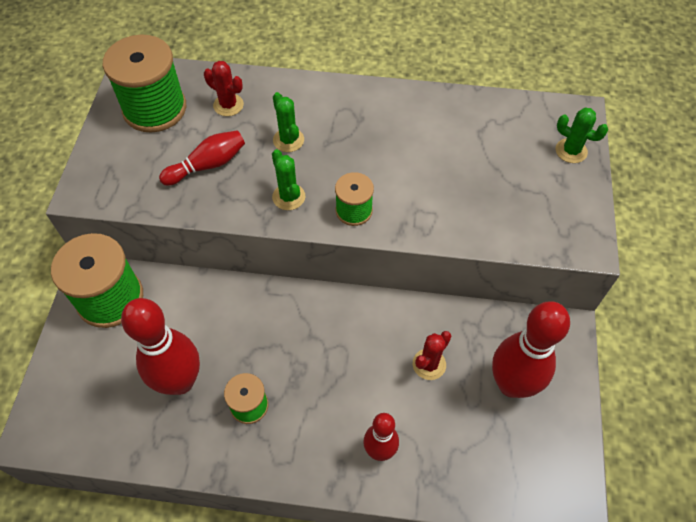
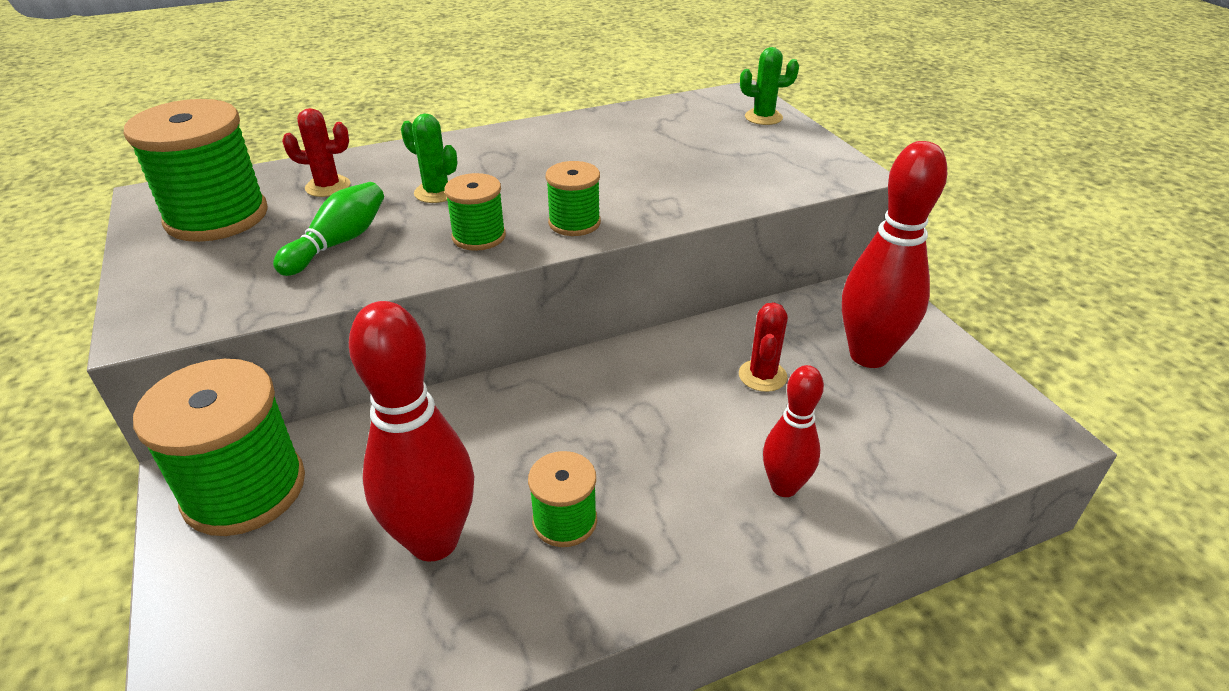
camera: 30 degrees left, 20 degrees down
(208, 165) = (338, 243): red bowling pin -> green bowling pin
(288, 197) = (479, 236): green cactus -> green spool

